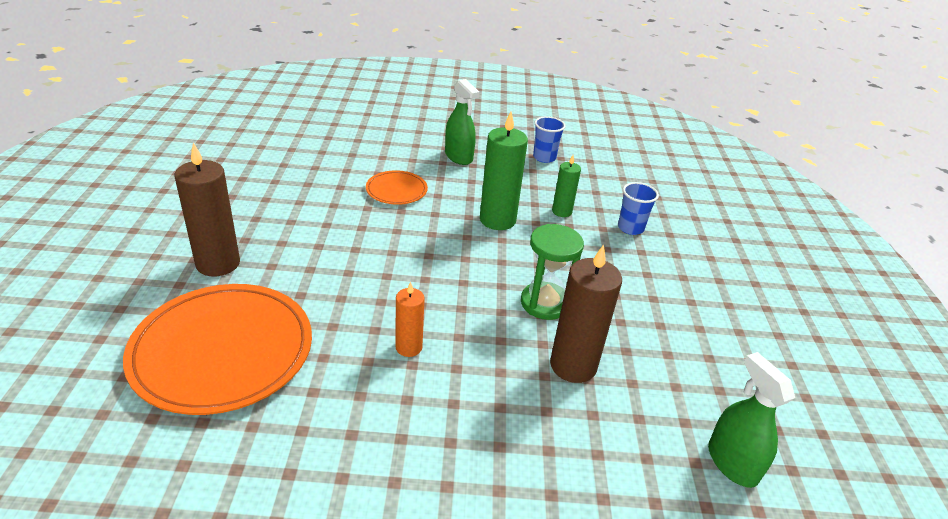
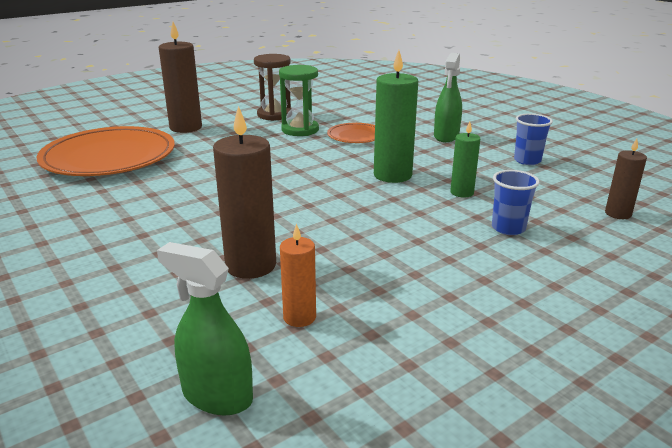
camera: 55 degrees right, 10 degrees down
(275, 198) = (274, 115): none -> brown hourglass
(408, 347) = (183, 200): orange candle -> orange candle (299, 317)
(545, 303) = (315, 227): green hourglass -> green hourglass (300, 130)
(652, 182) = (618, 214): none -> brown candle
(732, 463) = (217, 396): green spray bottle -> green spray bottle turned 90 degrees counterclockwise

